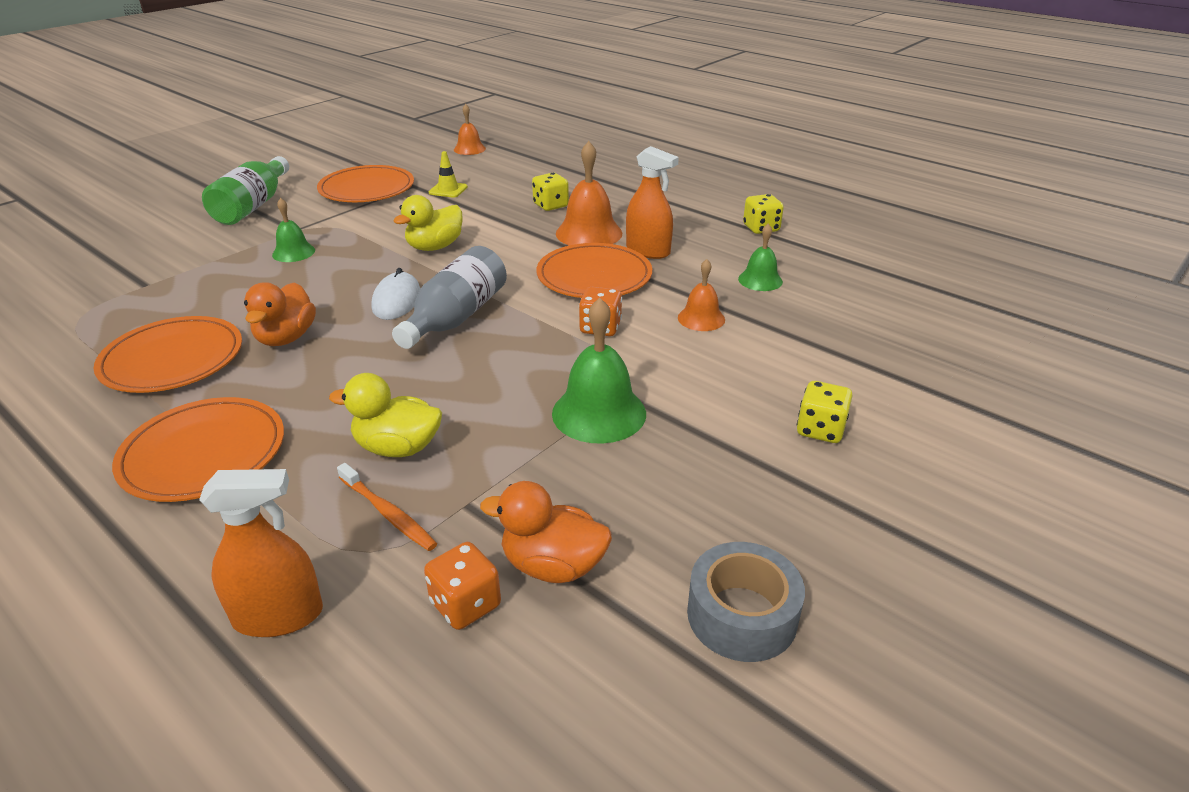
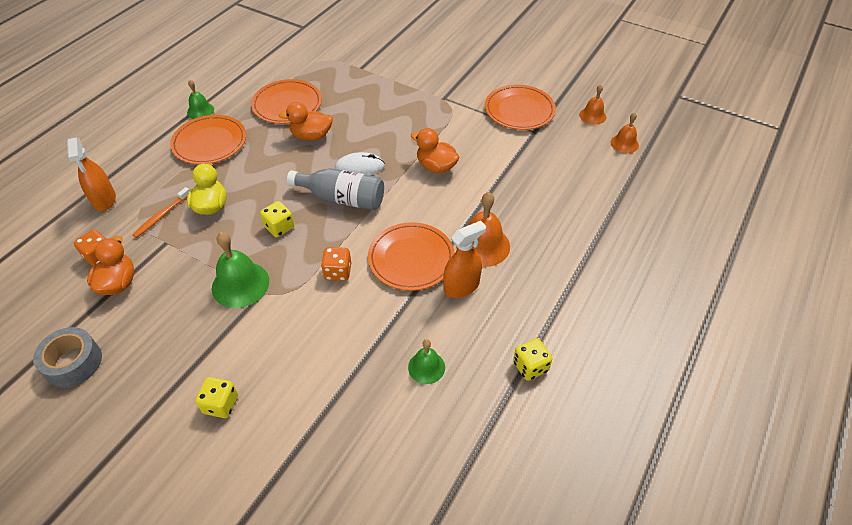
camera: 80 degrees right, 15 degrees up
(253, 206) = (472, 70): green bottle -> none
(293, 252) = (412, 107): green bell -> green bell (200, 111)
(435, 247) = (436, 166): yellow duck -> orange duck
(448, 190) = (534, 151): yellow traffic cone -> none
(550, 205) = (527, 214): yellow dice -> yellow dice (279, 227)
(648, 251) = (461, 286): orange spray bottle -> orange spray bottle turned 150 degrees counterclockwise
(701, 318) = (358, 329): orange bell -> orange bell (592, 115)

